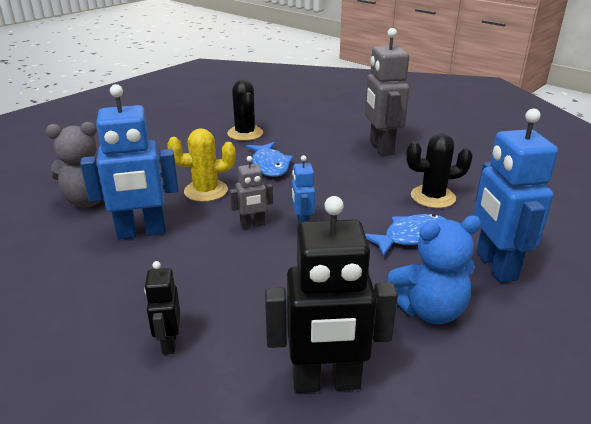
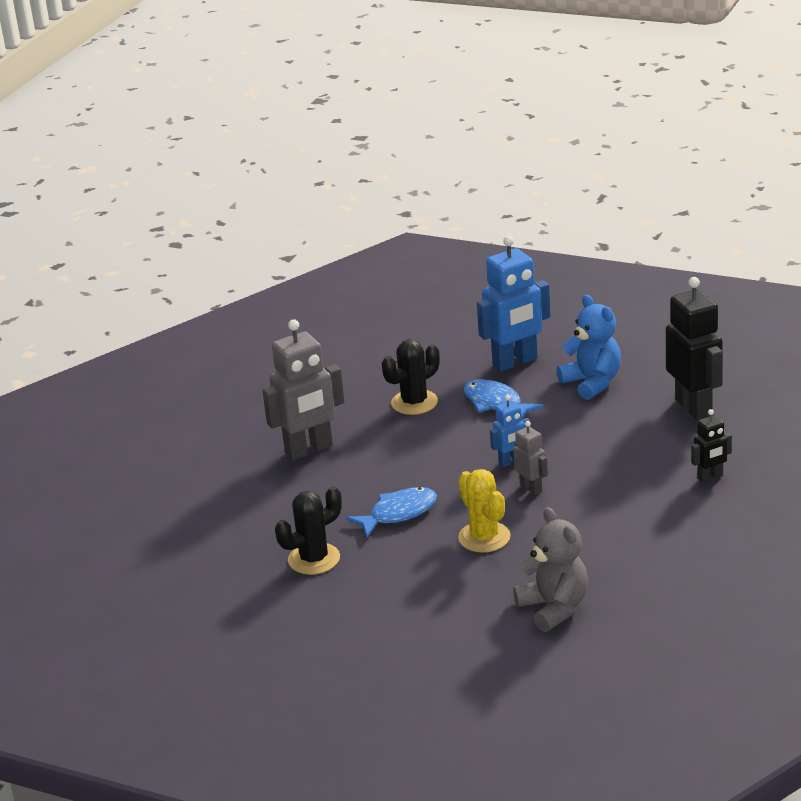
camera: 105 degrees left, 0 degrees up
(141, 232) = (588, 547): blue robot -> none
(433, 197) = (414, 402): black cactus -> black cactus turned 75 degrees clockwise

